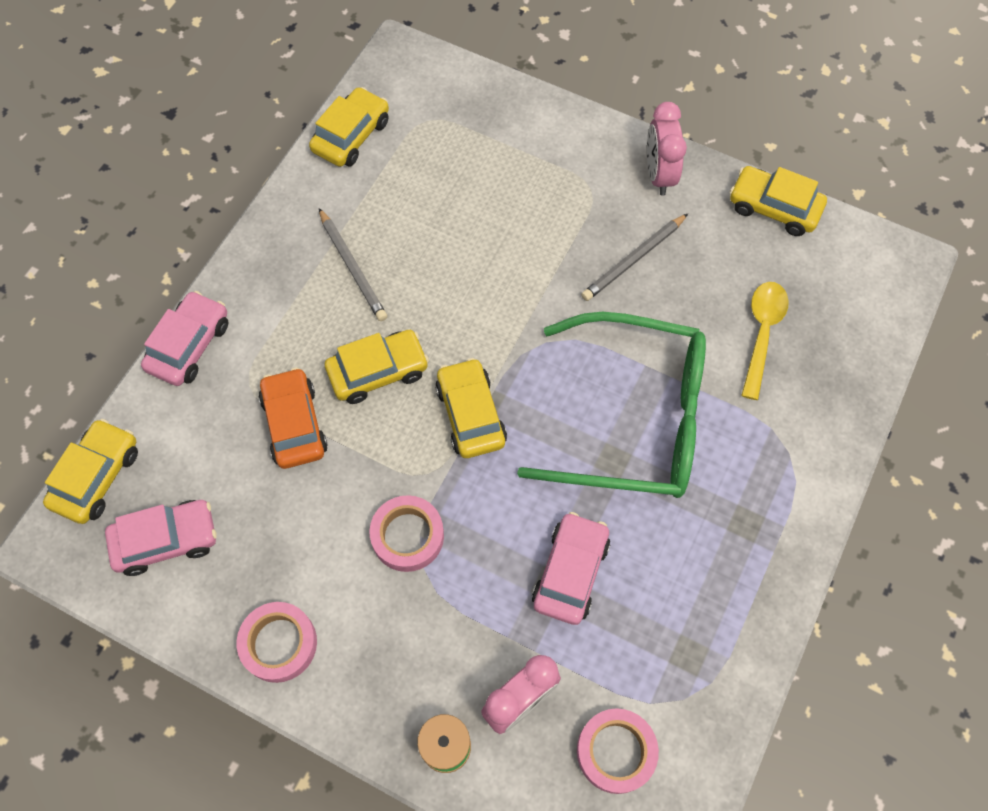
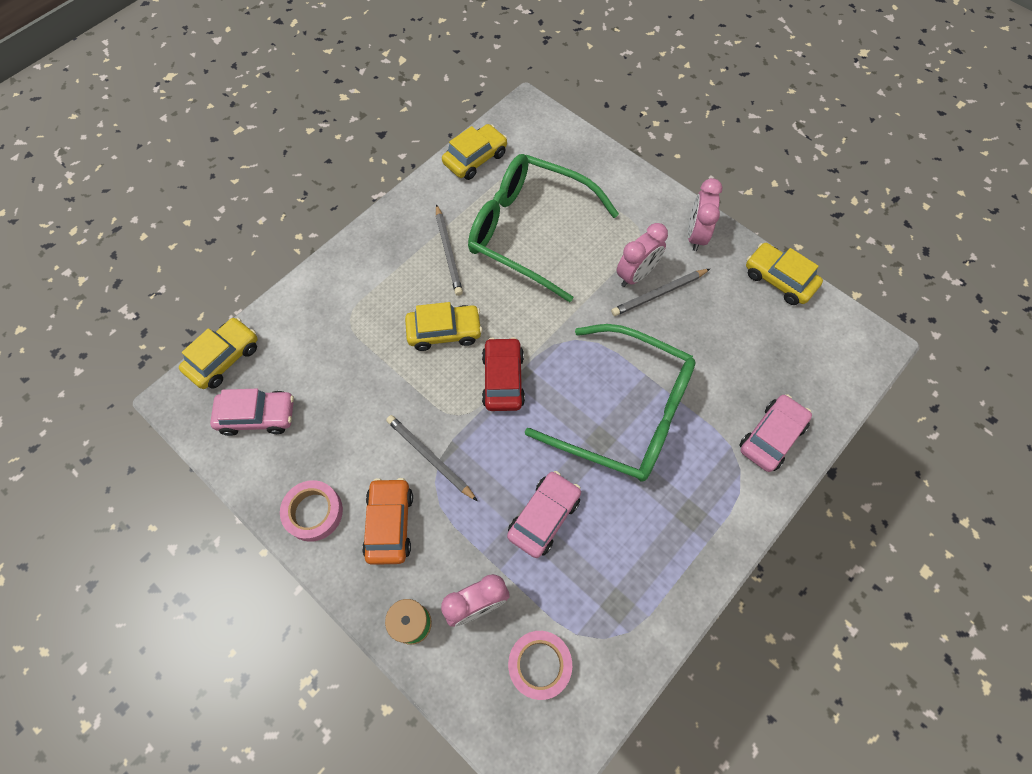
camera: 15 degrees right, 0 degrees up
(189, 345) = (316, 281): pink car -> pink car (771, 437)
(294, 424) = (373, 355): orange car -> orange car (389, 524)
(407, 536) = (430, 457): pink tape -> grey pencil
(448, 216) = (529, 231): none -> green glasses
(470, 414) = (503, 379): yellow car -> red car
(599, 242) = (636, 275): none -> pink clock
(762, 334) = (743, 372): yellow spoon -> none

